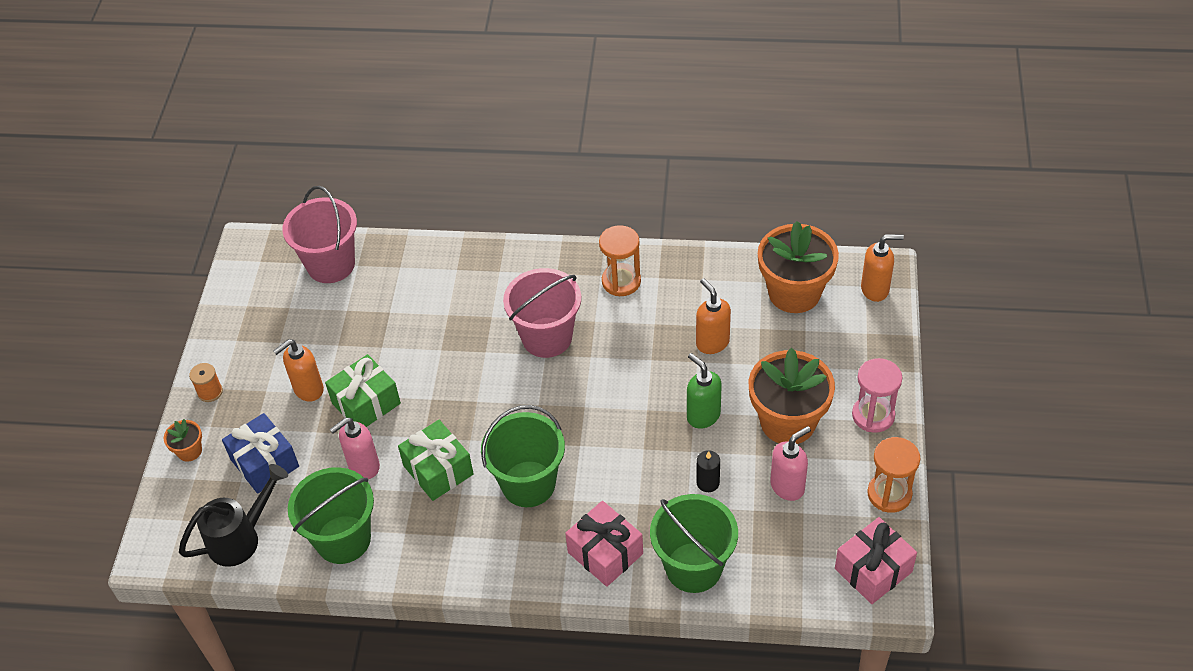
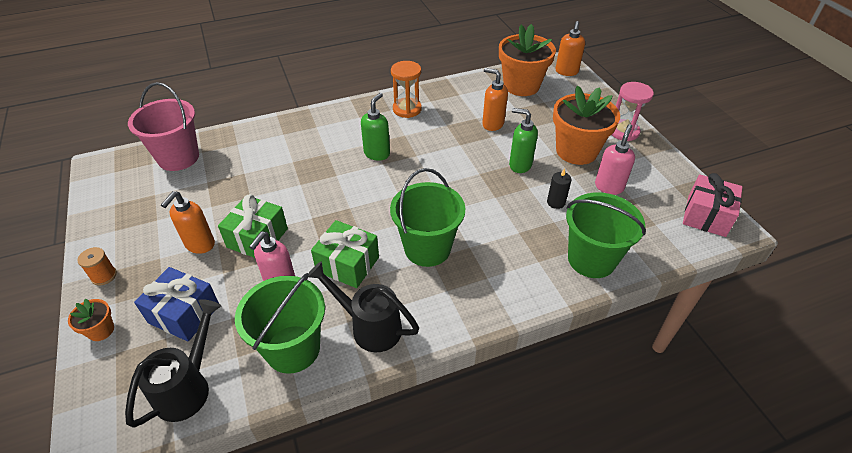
camera: 30 degrees left, 5 degrees down
(422, 546) = (369, 326): none -> black watering can
(547, 337) = (377, 153): pink bucket -> green soap dispenser
(605, 553) = (521, 274): pink gift -> none
(875, 289) = (566, 72): orange soap dispenser -> orange soap dispenser turned 135 degrees clockwise
(889, 494) = (673, 169): orange hourglass -> none

